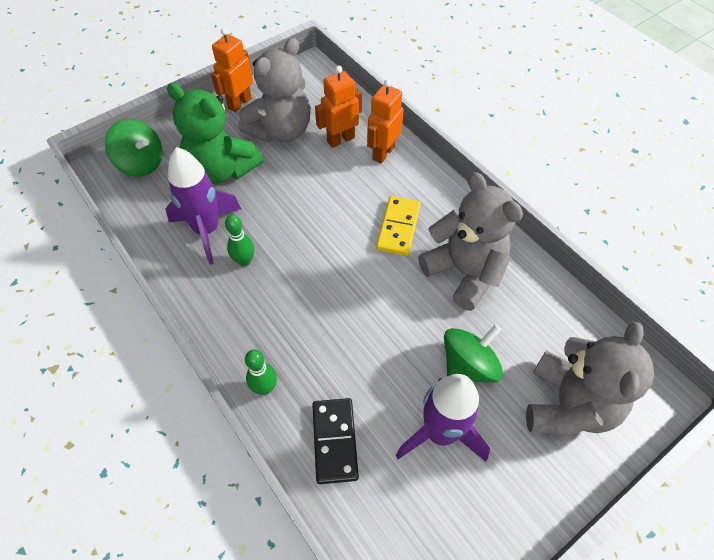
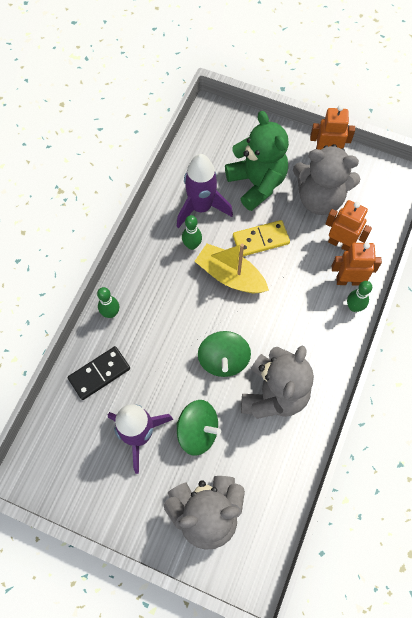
camera: 60 degrees right, 10 degrees up
(141, 163) = (228, 131): green spinning top -> green spinning top (223, 360)
(222, 170) = (257, 183): green teddy bear -> green teddy bear turned 150 degrees clockwise
(307, 244) = (230, 276): none -> yellow boat
(398, 227) = (284, 328): yellow domino -> yellow domino (260, 239)
(413, 163) = (354, 307): none -> green bowling pin

